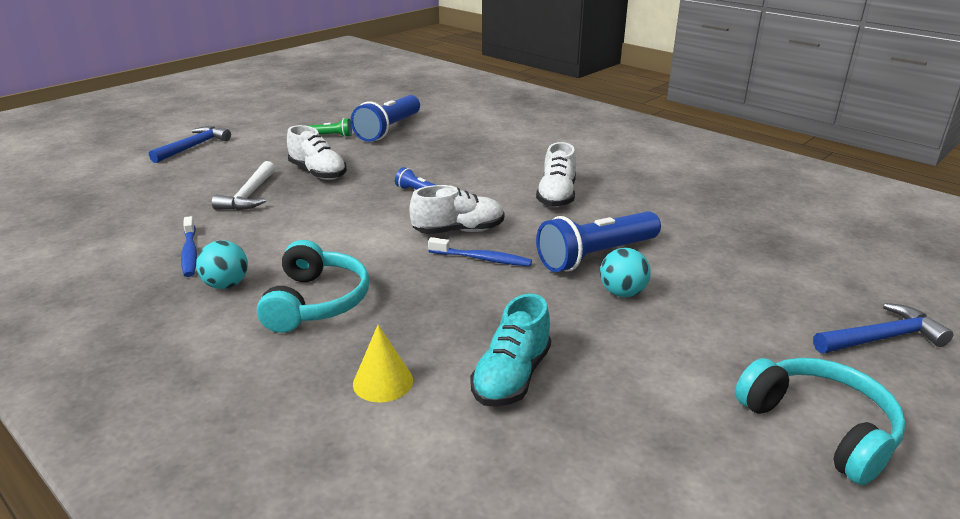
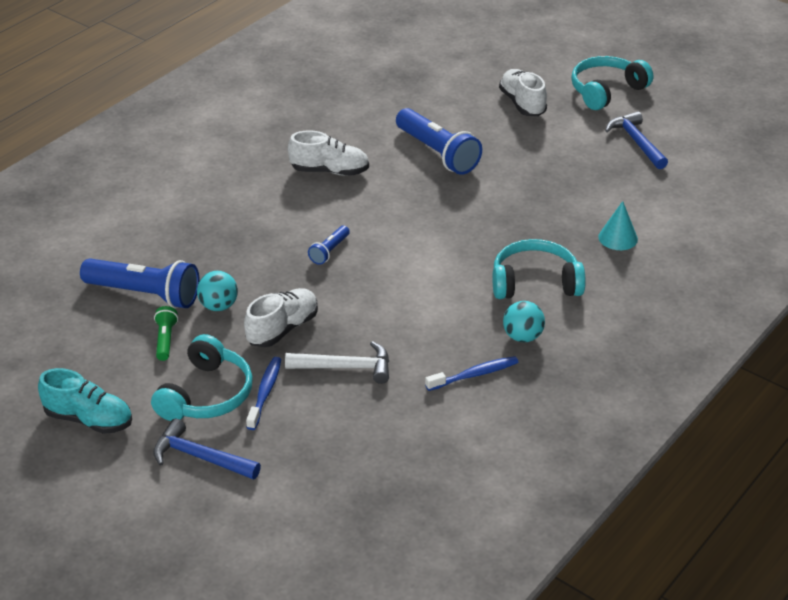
camera: 95 degrees left, 10 degrees up
(258, 148) = (206, 394): none -> turquoise headphones
(383, 382) = (618, 238): yellow cone -> turquoise cone
(459, 231) = (406, 222): white shoe -> white shoe (522, 103)
(482, 259) = (452, 207): blue toothbrush -> blue toothbrush (265, 392)
(511, 377) = (596, 188): turquoise shoe -> turquoise shoe (89, 419)
(622, 293) = (489, 144): turquoise ball -> turquoise ball (218, 306)
(882, 338) = (517, 57): blue hammer -> blue hammer (636, 142)

